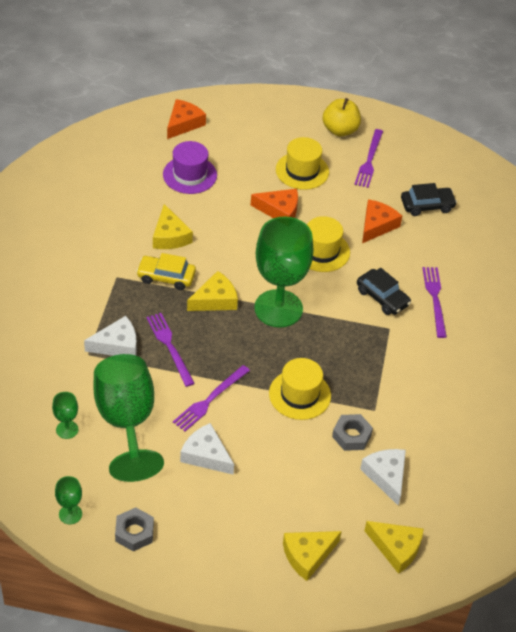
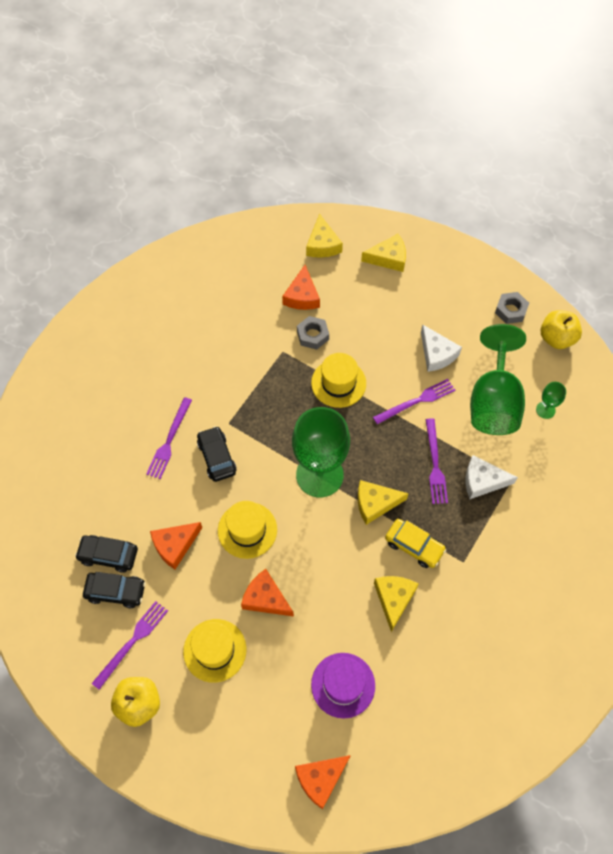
camera: 155 degrees left, 15 degrees up
(70, 514) = (556, 338): green goblet -> yellow apple
(386, 476) = (302, 296): white cheese -> orange cheese
(396, 548) = (322, 244): yellow cheese -> yellow cheese turned 150 degrees counterclockwise
(404, 186) = (116, 591): none -> black car

